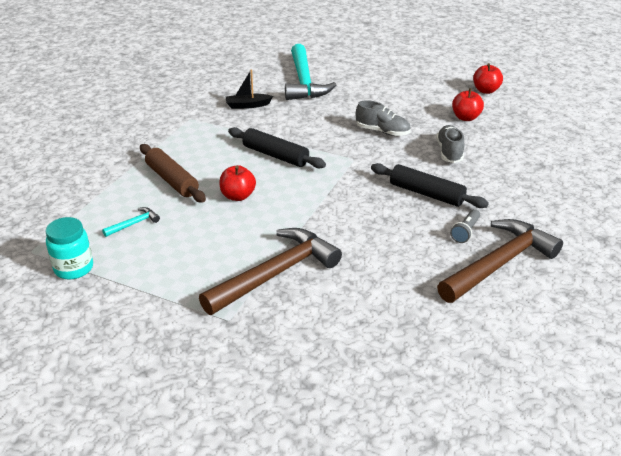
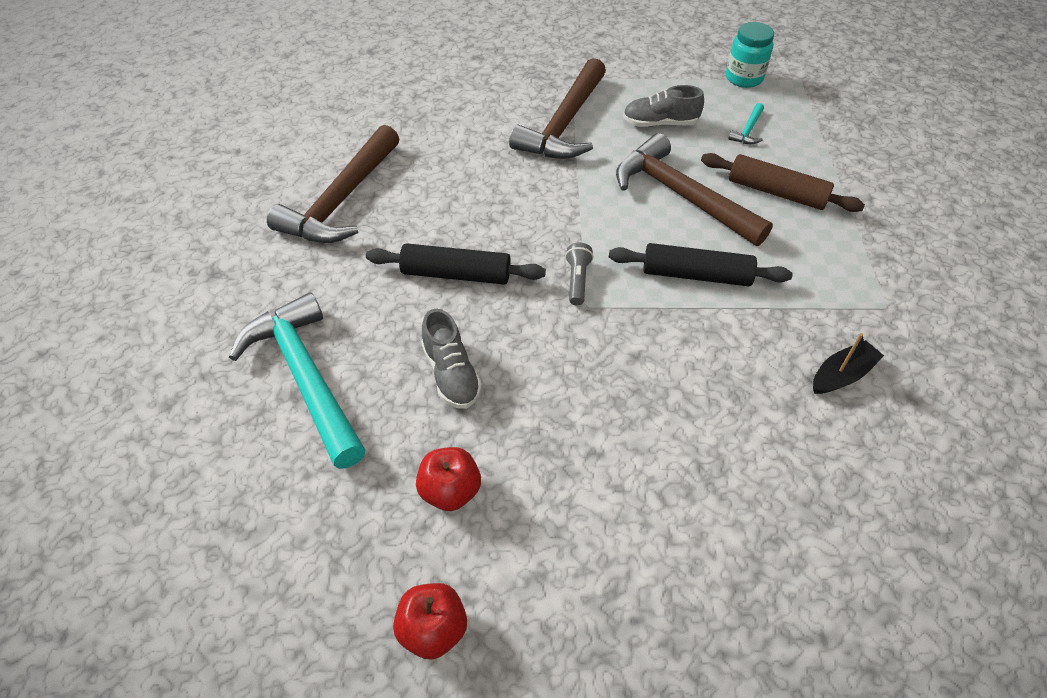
camera: 155 degrees right, 15 degrees up
(238, 196) = (680, 195): red apple -> brown hammer
(304, 82) = (819, 497): turquoise hammer -> turquoise hammer (305, 377)
(382, 131) = (579, 388): grey shoe -> grey shoe (660, 123)
(465, 232) = (388, 230): grey flashlight -> grey flashlight (577, 280)

